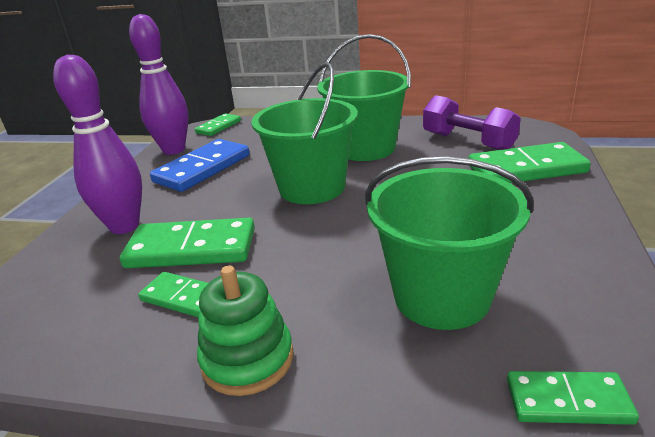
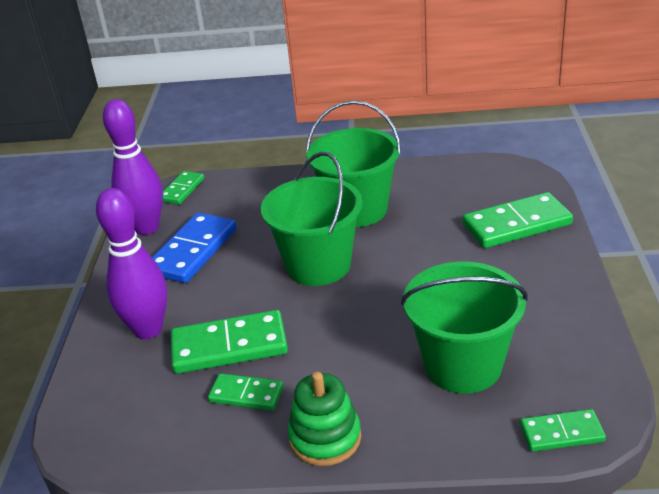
camera: 10 degrees left, 5 degrees up
(468, 142) = (458, 193): purple dumbbell -> none

